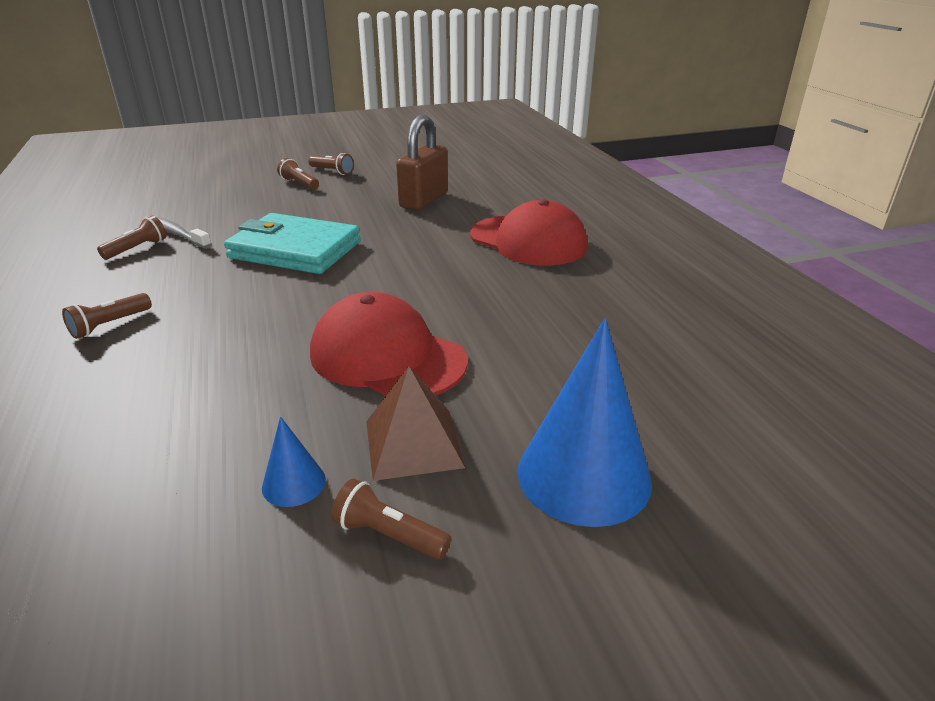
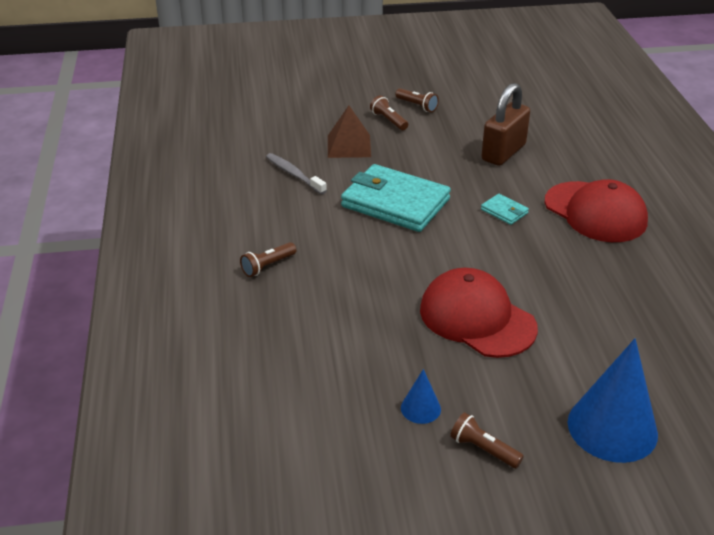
camera: 10 degrees right, 5 degrees up
(137, 248) = (266, 188): brown flashlight -> none
(413, 443) = (497, 390): brown pyramid -> brown pyramid (349, 146)
(424, 248) = (504, 211): none -> turquoise wallet

